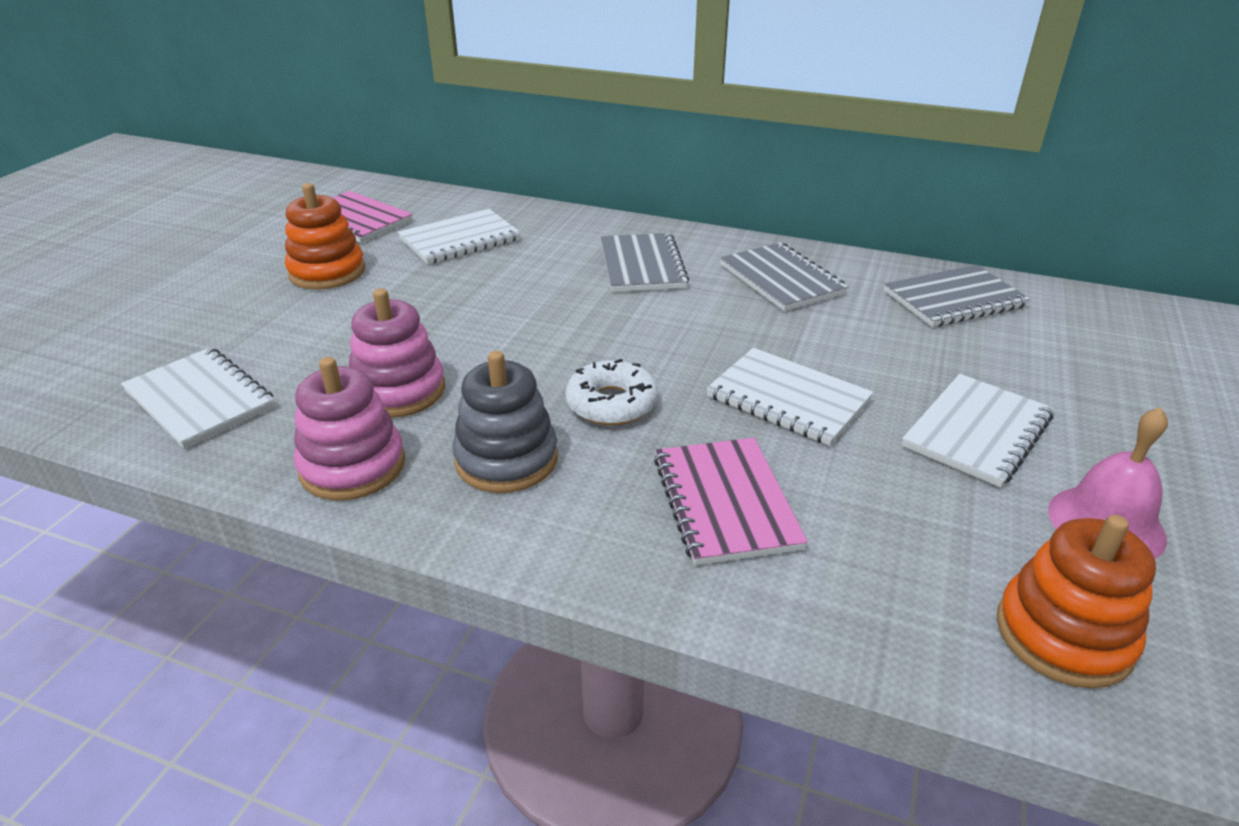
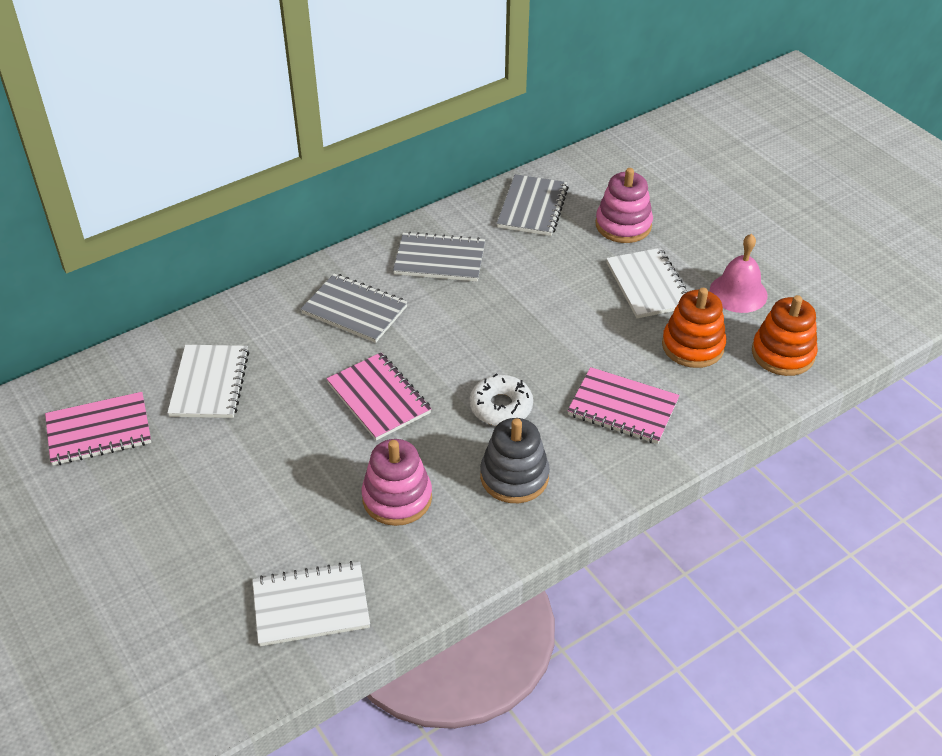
camera: 55 degrees left, 10 degrees up
(327, 272) = (182, 480): orange stacking toy -> orange stacking toy (693, 346)
(352, 466) = (461, 548): pink stacking toy -> pink stacking toy (623, 225)
(535, 324) = (378, 398): none -> pink notebook
(788, 399) = (562, 334): white notebook -> none

